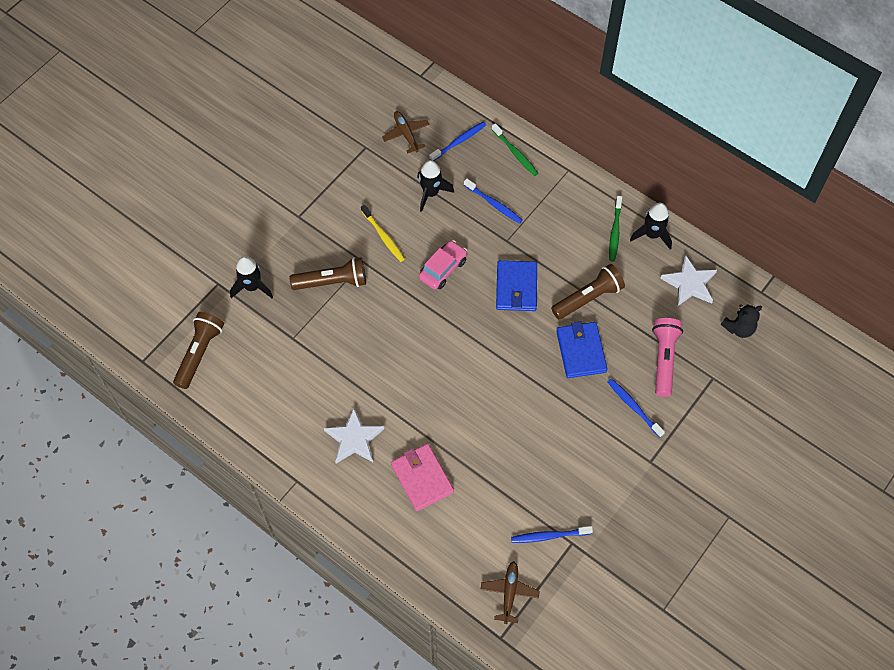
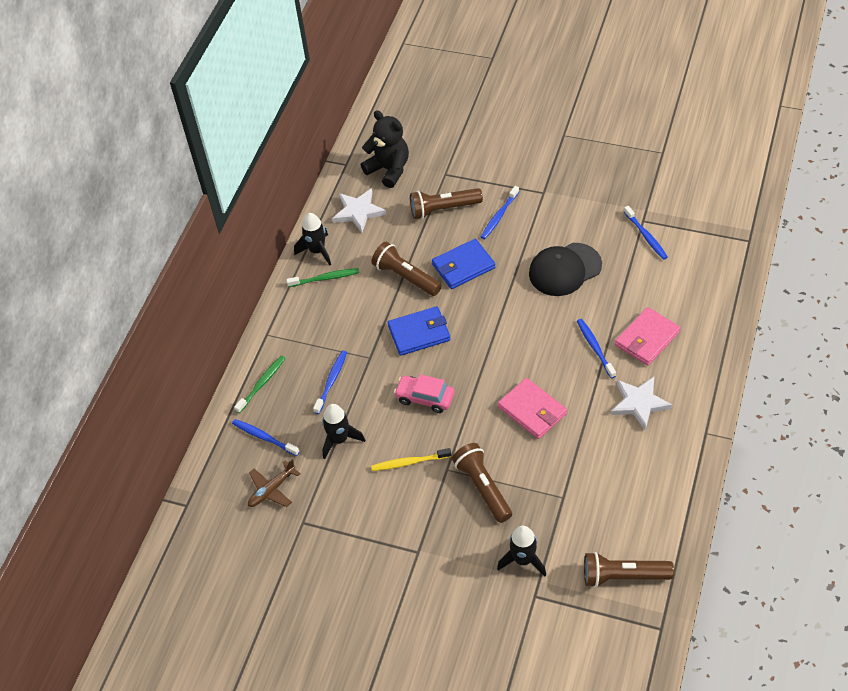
camera: 105 degrees left, 10 degrees down
(383, 236) = (409, 462): yellow toothbrush -> yellow toothbrush turned 135 degrees counterclockwise
(389, 348) = (532, 410): none -> pink wallet
(432, 428) = (595, 348): none -> blue toothbrush
(509, 593) = (709, 246): brown plane -> none
(538, 440) = (565, 269): none -> black cap
(663, 359) = (443, 209): pink flashlight -> brown flashlight
(739, 328) = (389, 169): black teddy bear -> black teddy bear, size x1.58

